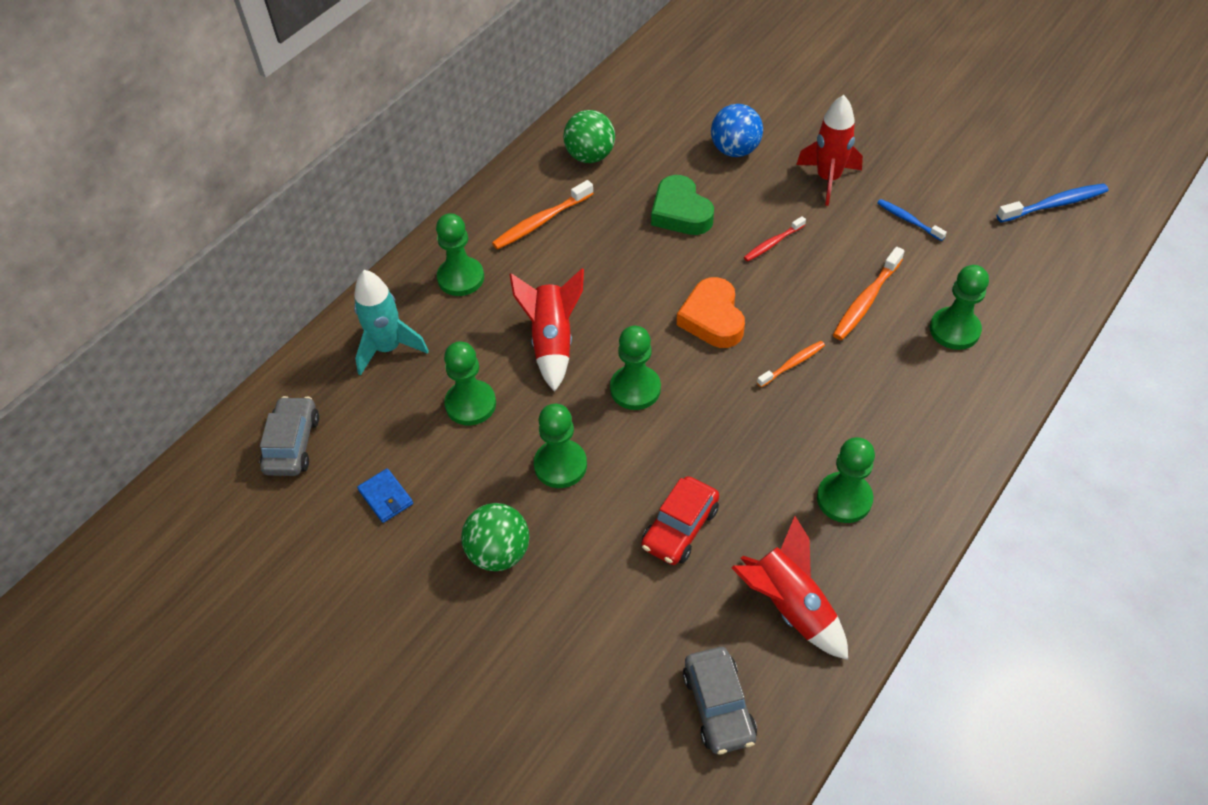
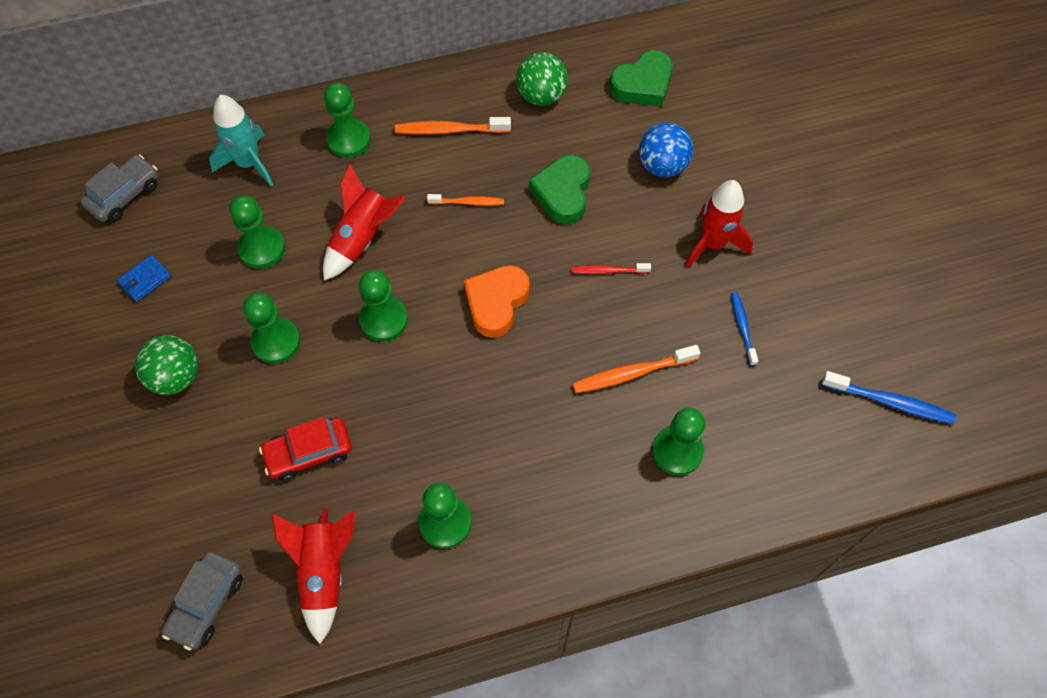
camera: 35 degrees right, 10 degrees up
(386, 497) = (145, 279): blue wallet -> blue wallet turned 45 degrees clockwise
(661, 105) = (643, 84): none -> green heart
(792, 364) = (518, 385): orange toothbrush -> orange toothbrush (468, 202)

